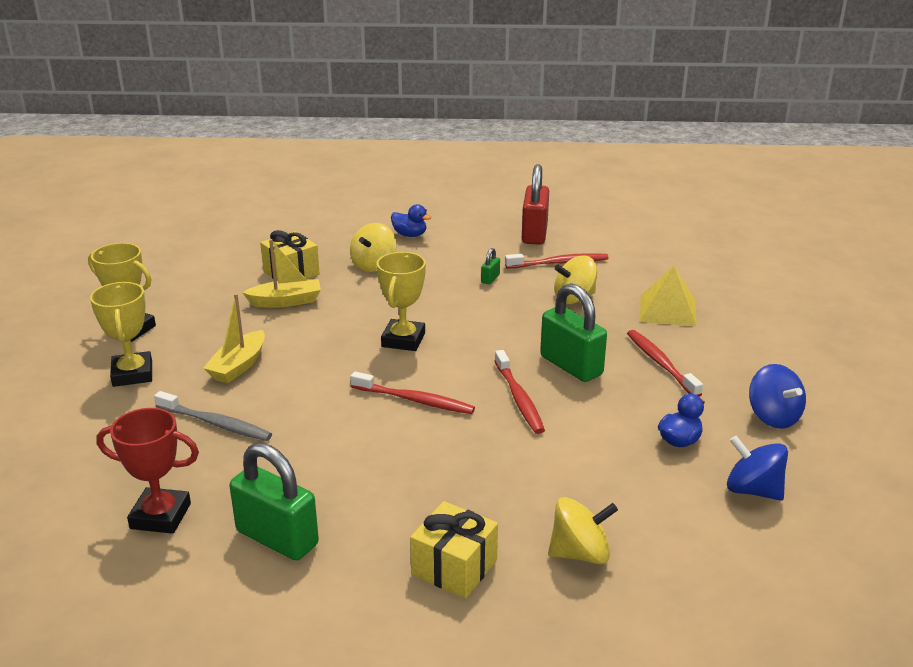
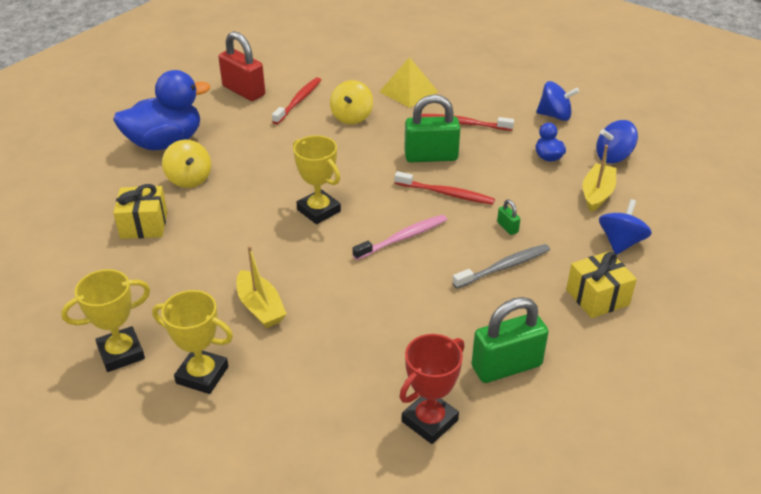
camera: 55 degrees left, 10 degrees up
(215, 423) = (332, 349): grey toothbrush -> grey toothbrush (503, 267)
(286, 301) = (188, 245): yellow boat -> yellow boat (597, 194)
(410, 235) = (165, 143): blue duck -> blue duck, size x2.26
(414, 400) = (402, 238): red toothbrush -> pink toothbrush
(490, 279) = (282, 137): green padlock -> green padlock (507, 227)
(580, 553) = (621, 242): yellow spinning top -> blue spinning top

